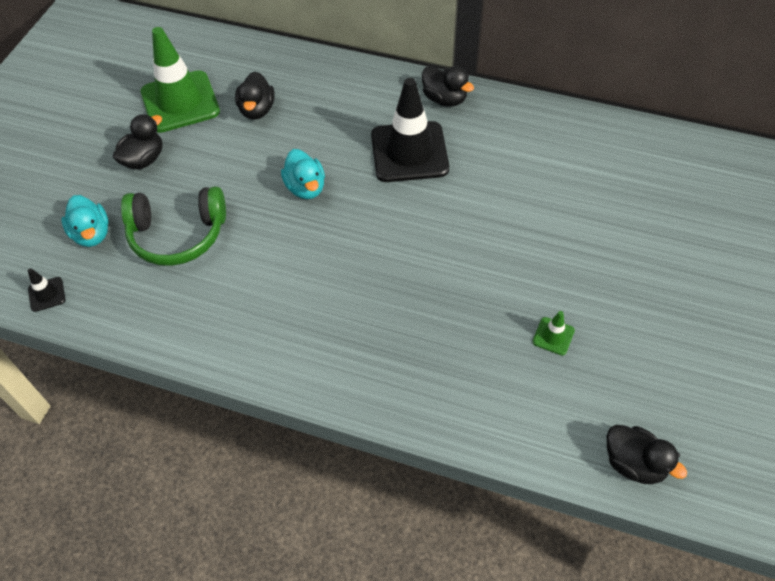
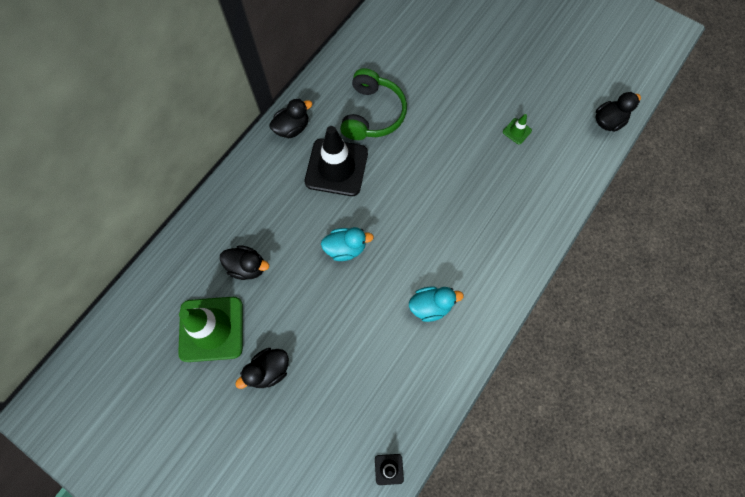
camera: 75 degrees left, 15 degrees up
(92, 234) = (337, 425): turquoise duck -> turquoise duck (430, 306)
(144, 159) = (269, 370): black duck -> black duck turned 90 degrees counterclockwise
(178, 235) = (361, 354): green headphones -> green headphones (373, 114)

